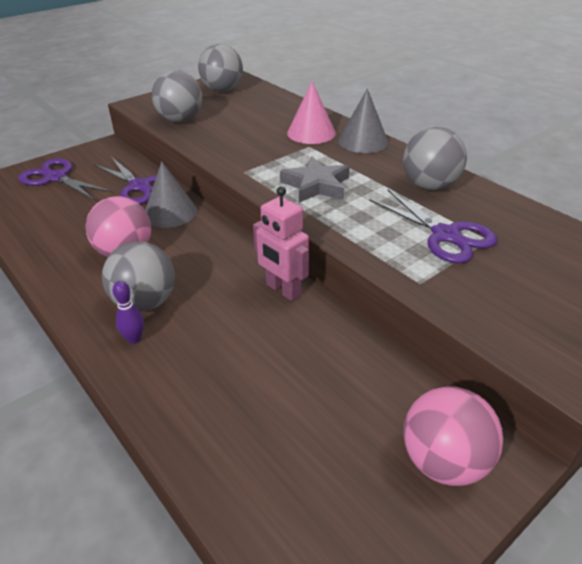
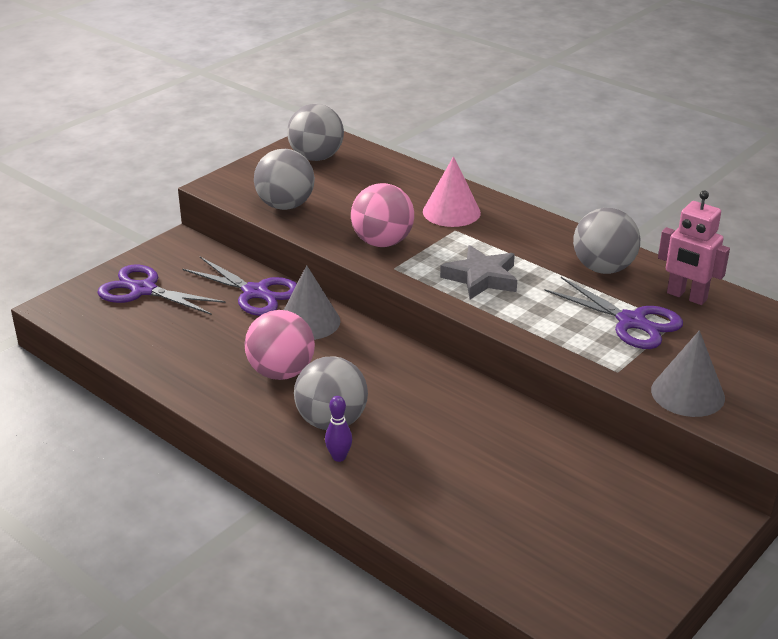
camera: 10 degrees left, 5 degrees down
(283, 290) = (471, 394): pink robot -> pink robot (686, 296)
(363, 141) = (515, 219): grey cone -> grey cone (687, 393)
(443, 461) = (665, 524): pink ball -> pink ball (382, 242)

